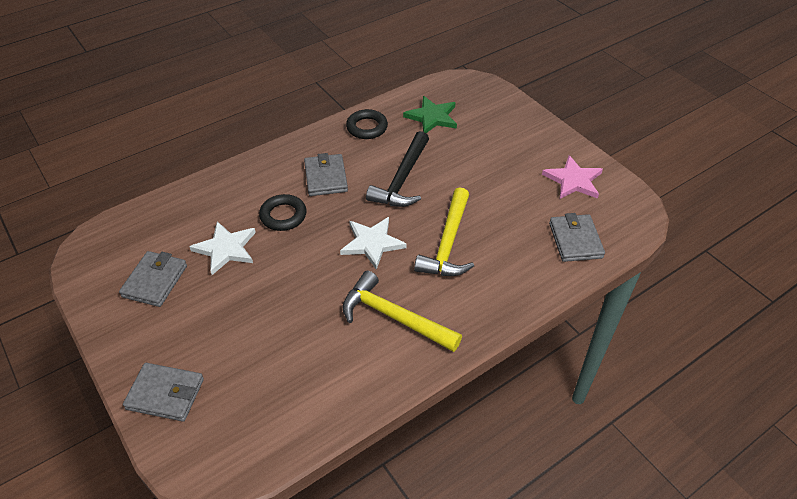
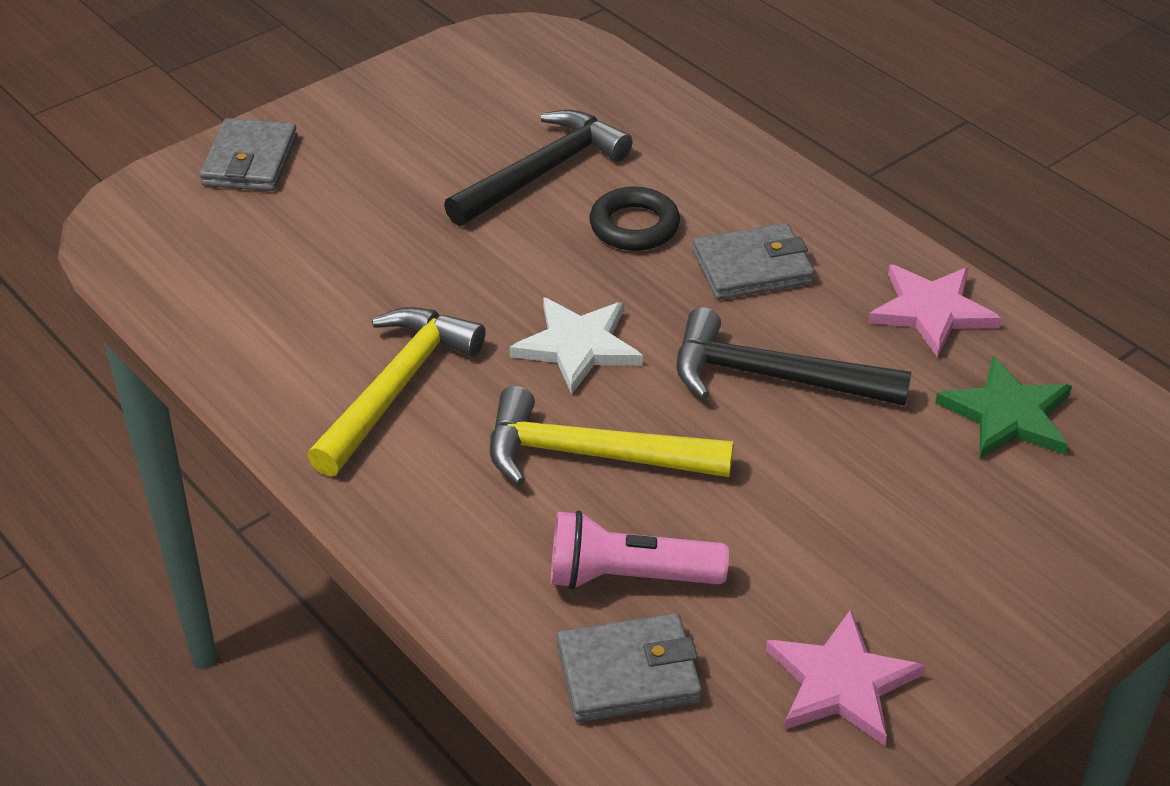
camera: 85 degrees right, 5 degrees down
(155, 281) = (464, 112): grey wallet -> none
(226, 249) = (542, 172): white star -> black hammer
(367, 127) = (931, 311): black ring -> pink star
(522, 236) = (628, 576): none -> pink flashlight

